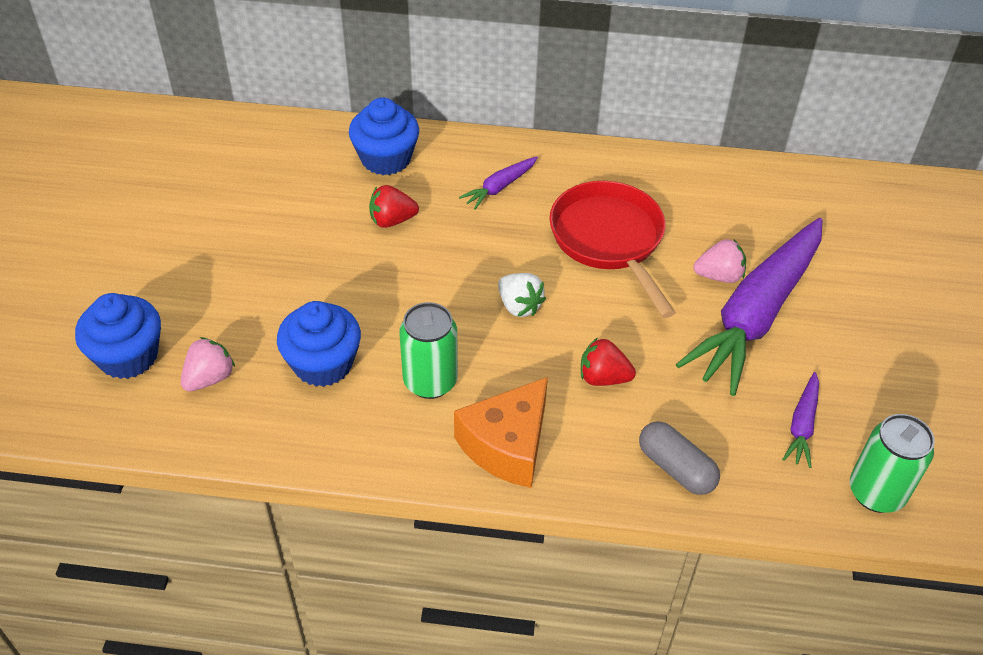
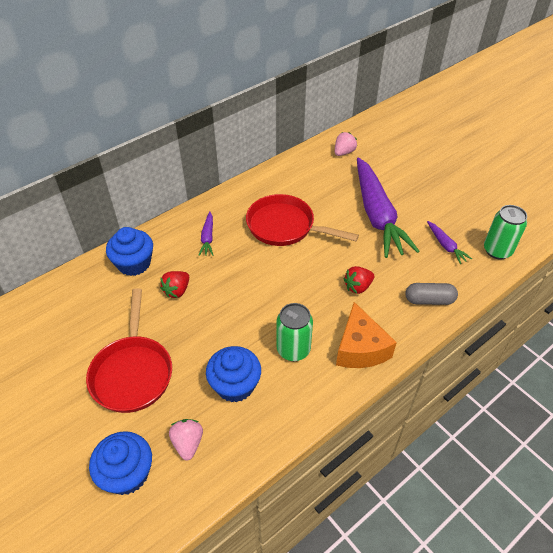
camera: 45 degrees left, 0 degrees up
(247, 268) = (132, 372): none -> red pan
(519, 306) = (286, 284): white strawberry -> none
(719, 276) = (345, 209): pink strawberry -> pink strawberry (344, 152)

